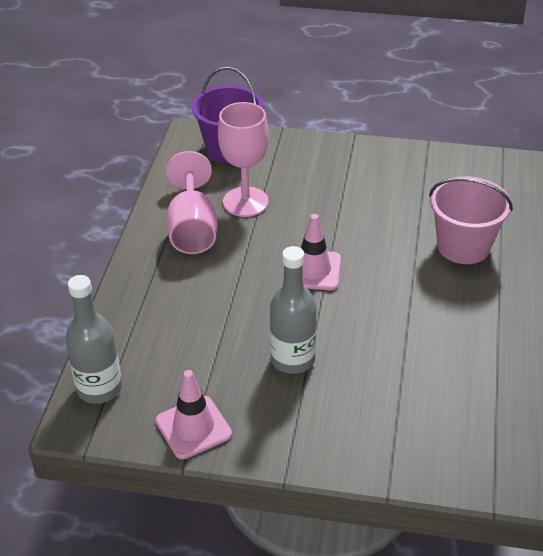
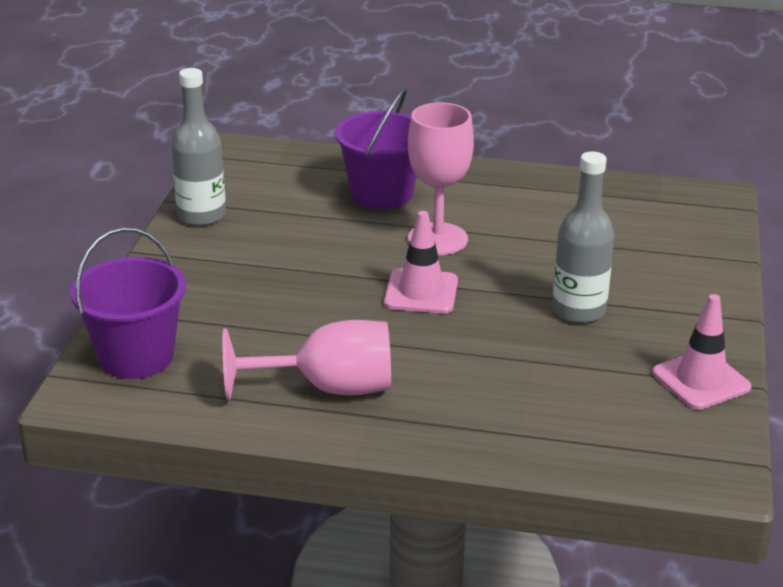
camera: 90 degrees left, 10 degrees down
(99, 388) = (654, 459): grey bottle -> grey bottle (201, 215)
(245, 202) = (272, 342): pink goblet -> pink goblet (437, 239)
(463, 246) = (381, 194): pink bucket -> purple bucket

